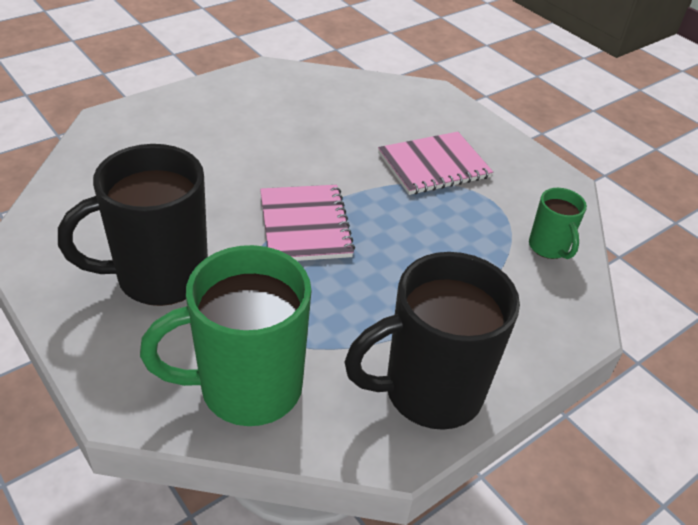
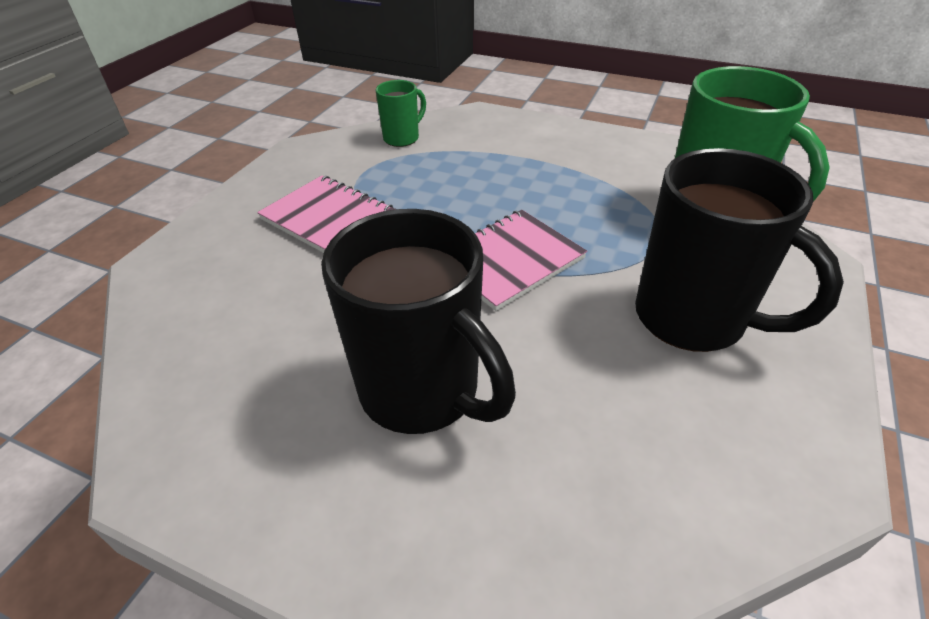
camera: 115 degrees left, 0 degrees up
(429, 392) = (605, 147): black mug -> black mug (422, 391)

